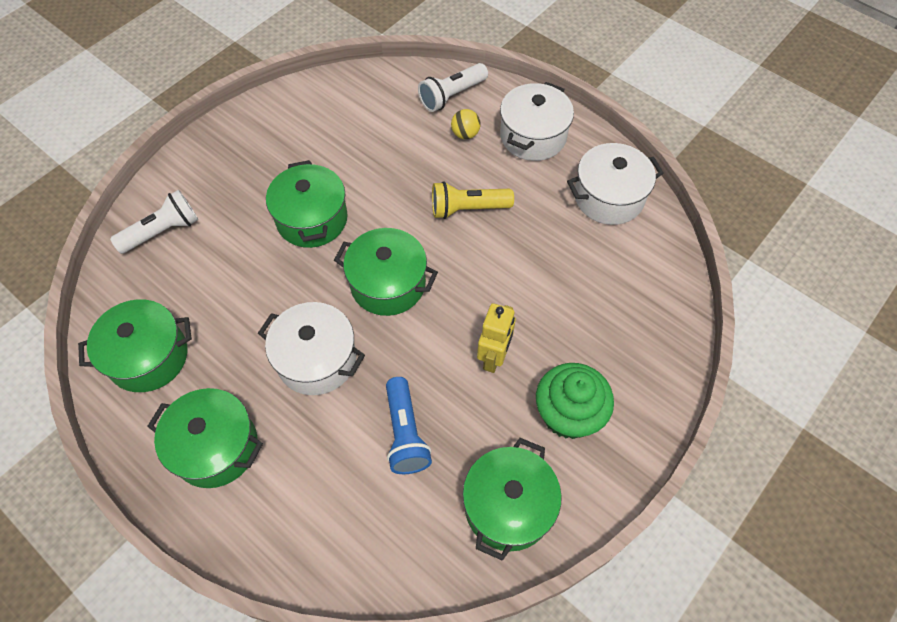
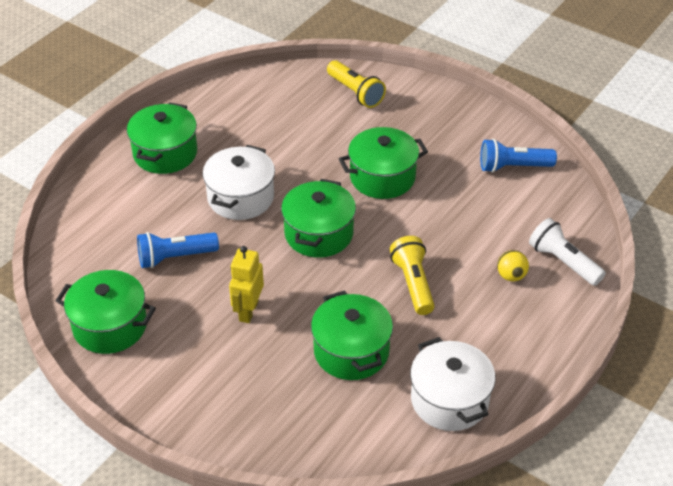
camera: 85 degrees right, 15 degrees down
(148, 357) = (239, 106): green pot -> green pot (351, 351)
(162, 231) = (355, 92): white flashlight -> yellow flashlight
(320, 111) = (513, 167): none -> blue flashlight
(494, 357) = (248, 311): yellow robot -> yellow robot turned 90 degrees clockwise
(533, 136) = (522, 332): white pot -> none
(568, 414) = (193, 366): green cupcake -> none

